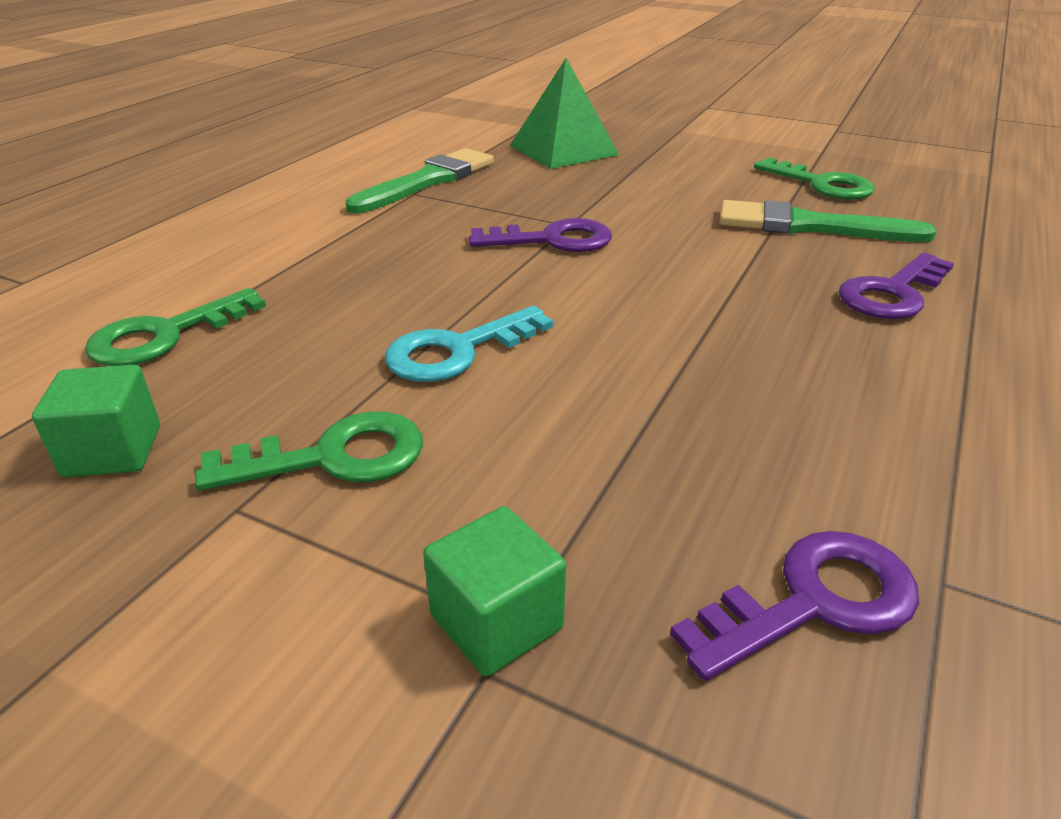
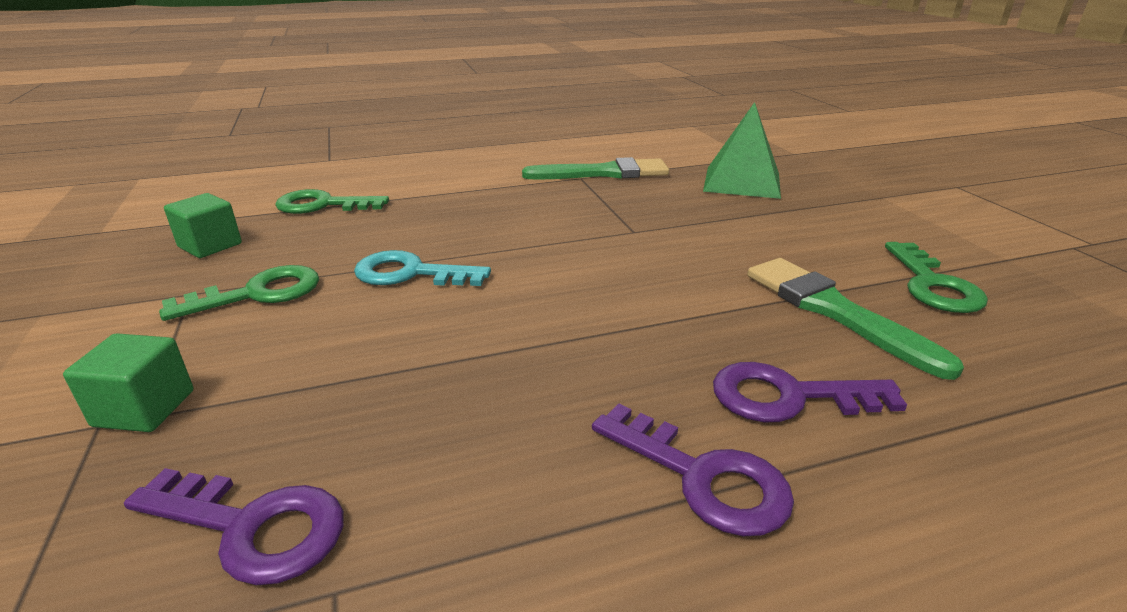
camera: 45 degrees right, 5 degrees down
(334, 457) = (258, 293): green key -> green key turned 60 degrees counterclockwise
(553, 240) = (600, 237): purple key -> purple key (702, 477)

